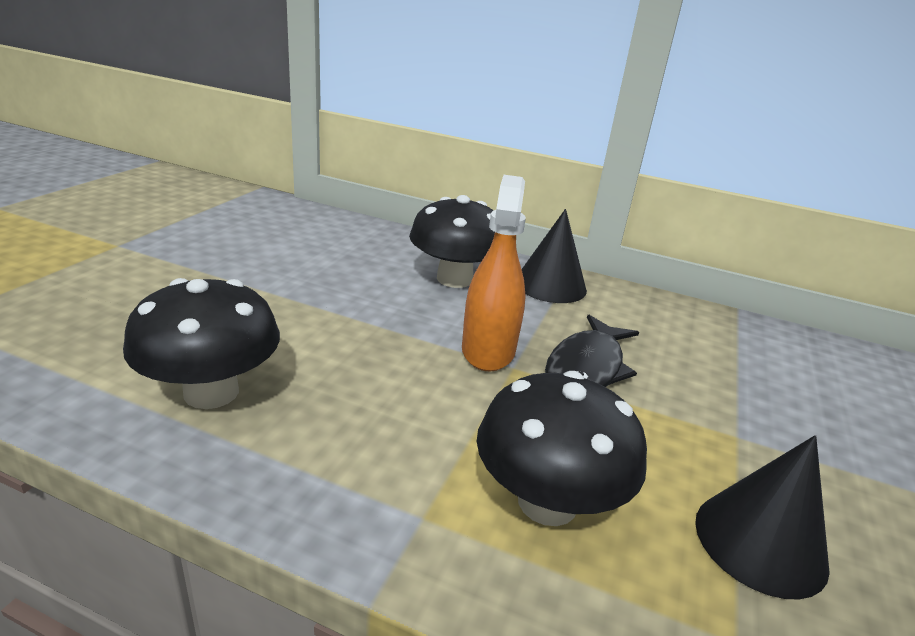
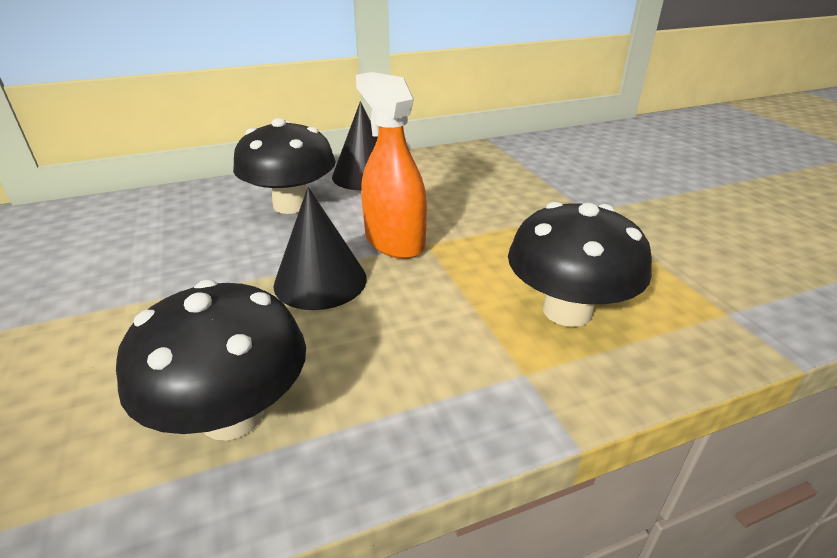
camera: 40 degrees left, 5 degrees up
(586, 368) = (467, 218): black fish -> none
(760, 542) = (669, 259): black cone -> black cone (320, 281)

